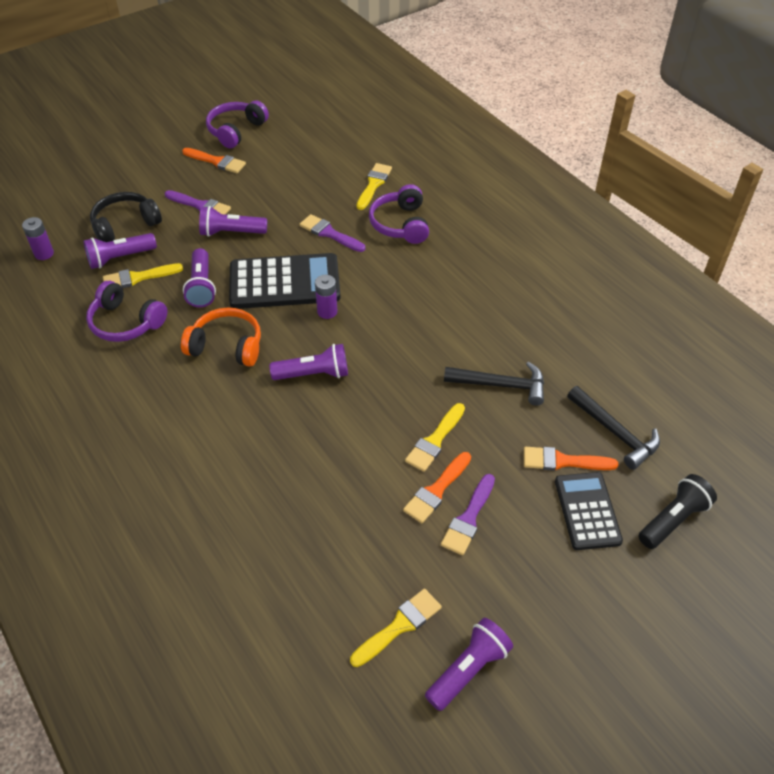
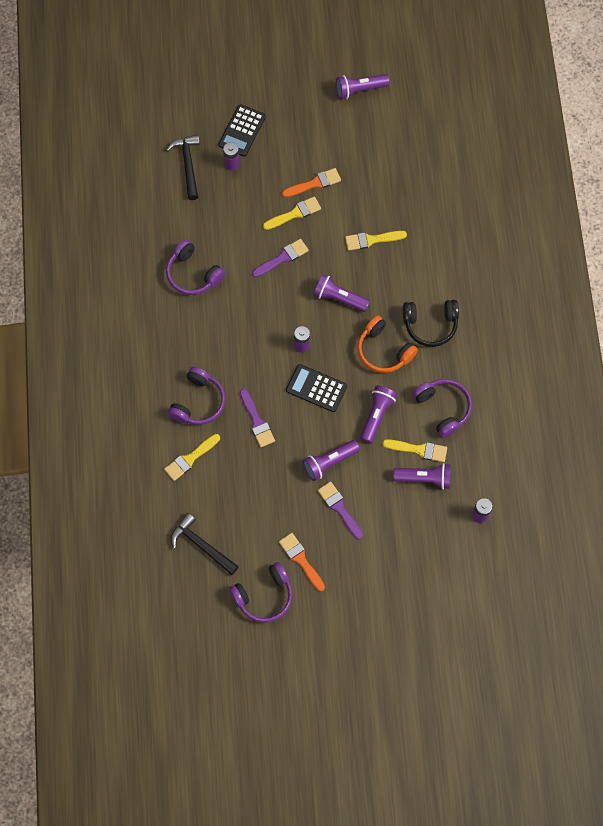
camera: 150 degrees left, 20 degrees up
(125, 225) = (407, 516): black headphones -> black headphones (430, 325)
(231, 232) = (329, 462): purple flashlight -> purple flashlight turned 120 degrees clockwise
(284, 282) = (316, 388): black calculator -> black calculator, size x0.63
(399, 626) = (380, 125): yellow brush -> yellow brush (371, 240)
(468, 518) = (308, 159): purple brush -> purple brush (282, 258)
(501, 323) = (193, 274): none -> purple headphones
(501, 385) = (229, 229): black hammer -> black hammer (201, 545)
(563, 461) = (232, 164): orange brush -> purple battery
(673, 520) = (201, 103): black flashlight -> none

